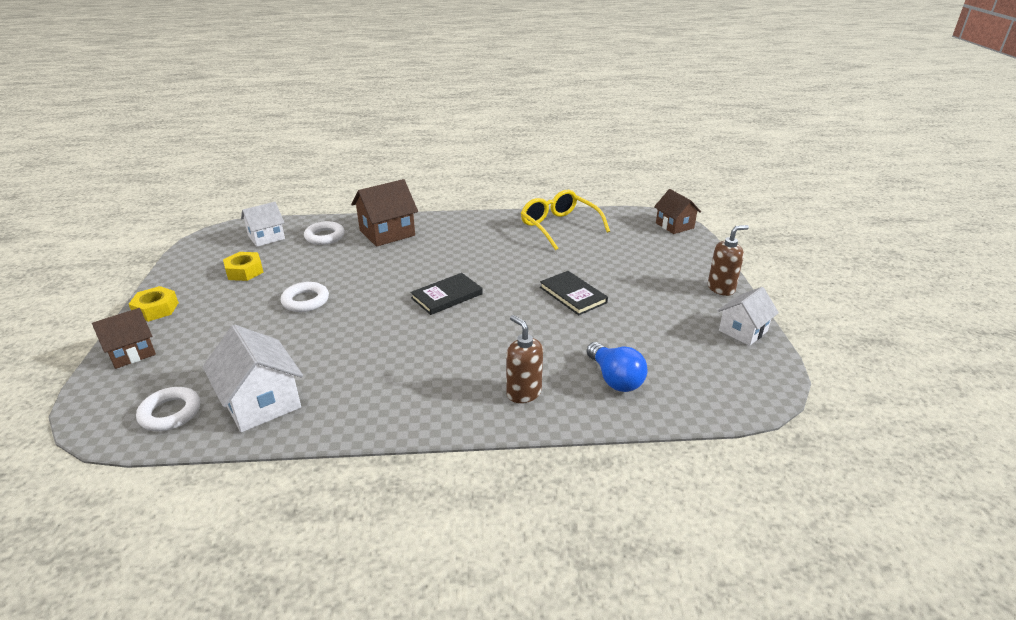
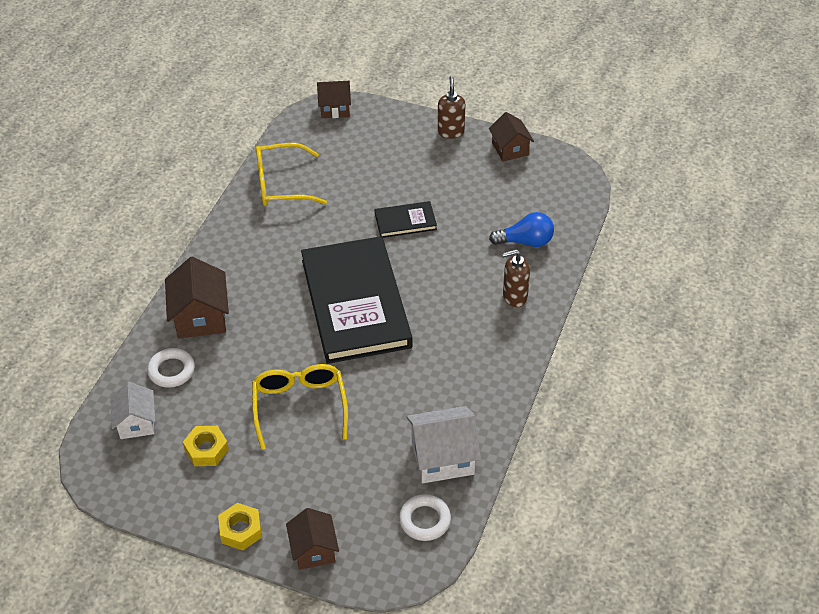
camera: 65 degrees left, 15 degrees up
(305, 301) = (300, 407): white ring -> yellow glasses
(447, 296) = (356, 303): black book -> black book, size x2.31
(743, 331) = (510, 149): white house -> brown house

